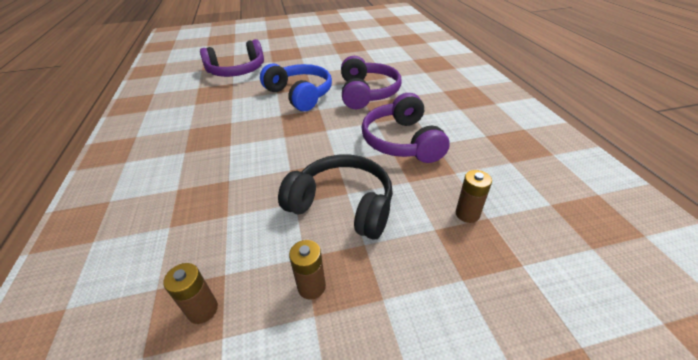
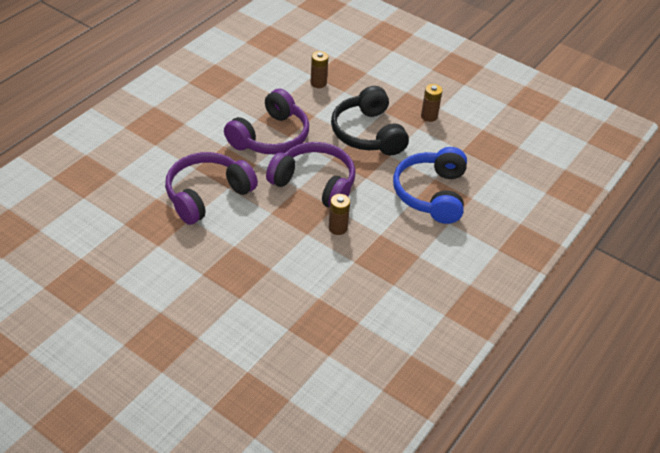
camera: 135 degrees left, 5 degrees up
(203, 309) = (483, 144): brown battery -> brown battery (338, 228)
(237, 71) = (257, 352): purple headphones -> purple headphones (315, 184)
(300, 95) = (257, 245): blue headphones -> blue headphones (431, 194)

